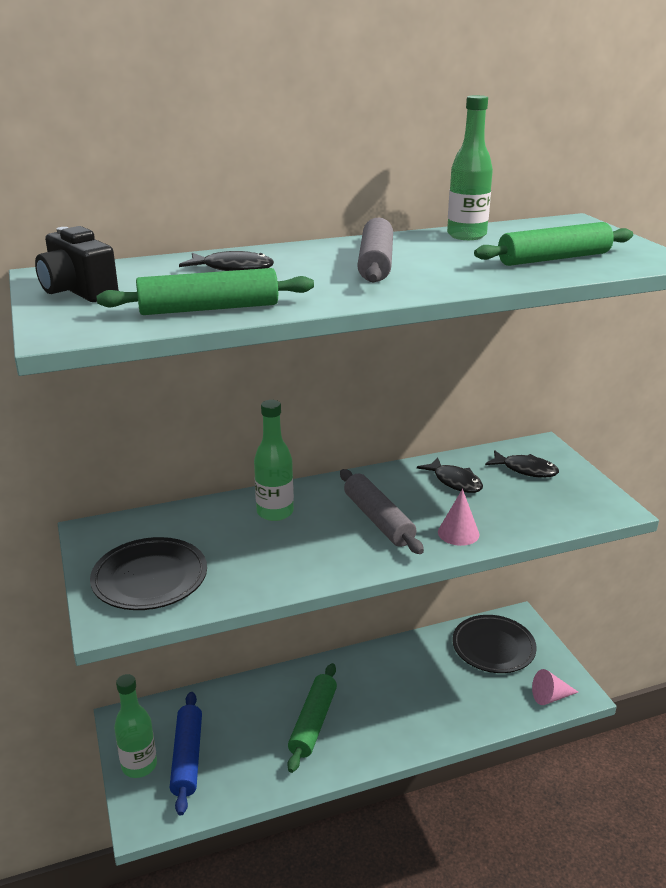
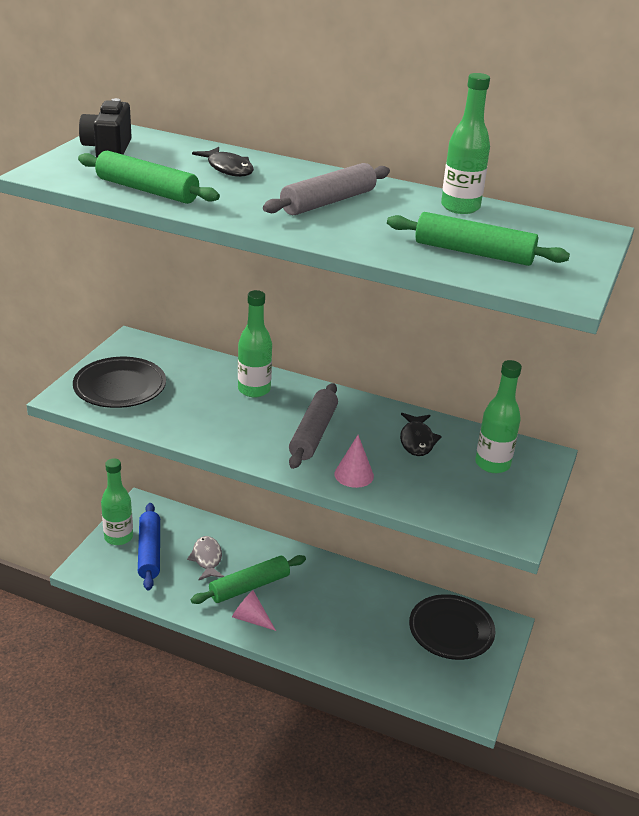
camera: 40 degrees right, 5 degrees up
(187, 757) = (149, 552): blue rolling pin -> blue rolling pin turned 45 degrees counterclockwise
(247, 725) = (207, 559): none -> grey fish
(525, 470) = (492, 464): black fish -> green bottle
(550, 697) = (446, 694): pink cone -> pink cone (251, 618)

